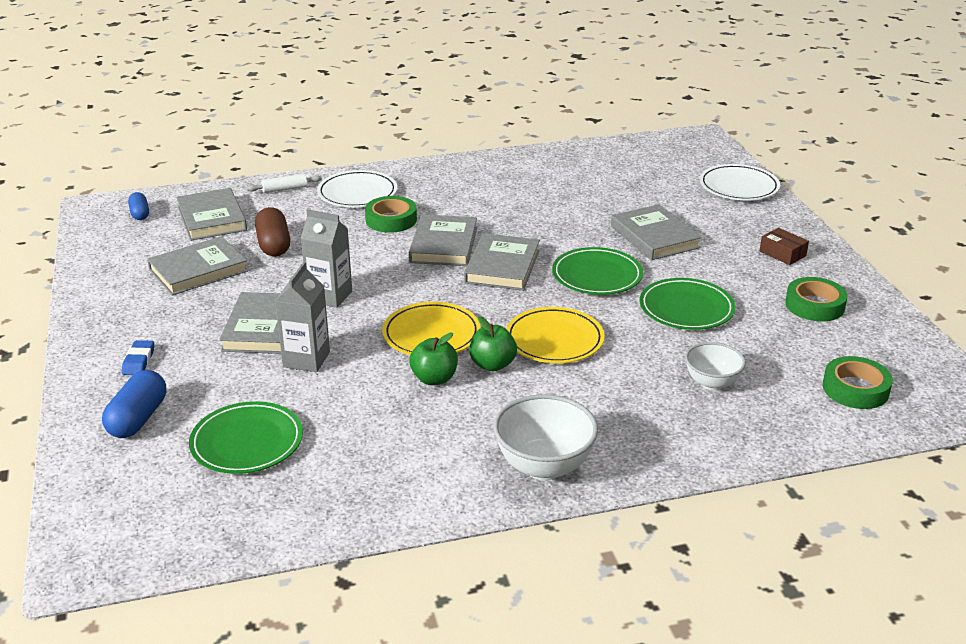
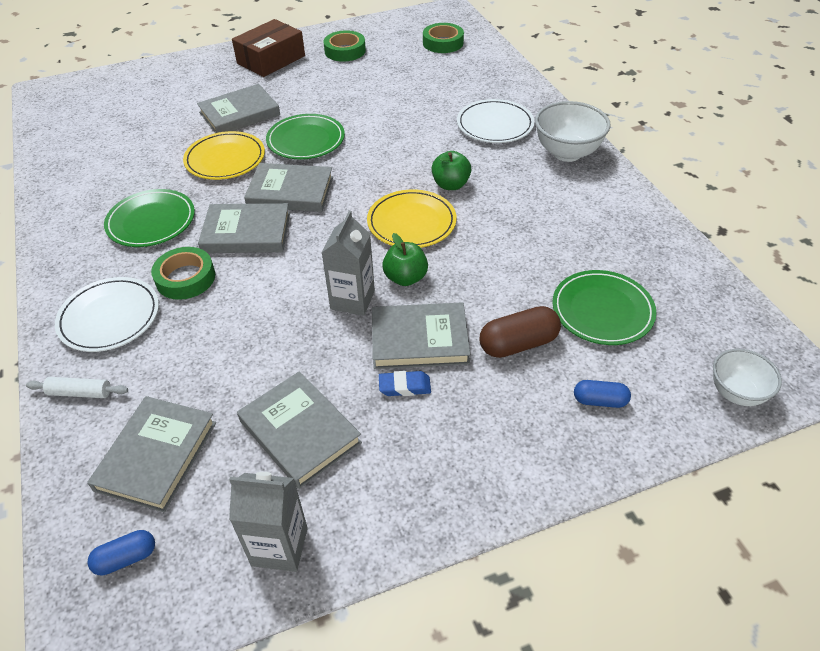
camera: 95 degrees left, 15 degrees up
(138, 419) = (599, 401): blue capsule -> blue capsule, size x0.61
(139, 361) = (503, 432): blue eraser -> blue eraser (404, 386)
(212, 218) = (156, 456): grey book -> grey book turned 45 degrees counterclockwise
(273, 245) = (237, 370): brown capsule -> brown capsule (518, 344)
(285, 189) = (80, 393): white rolling pin -> white rolling pin turned 60 degrees counterclockwise
(306, 359) = (468, 296): grey carton -> grey carton (279, 546)
(434, 379) = (478, 213): green apple -> green apple (405, 278)
(554, 339) = (408, 157): yellow plate -> yellow plate (225, 159)
(686, 308) = (354, 99): green plate -> green plate (151, 221)
(712, 383) = (450, 90): white bowl -> white bowl (736, 393)
(739, 186) = (153, 74): white plate -> white plate (495, 125)
(782, 253) = (271, 59): brown box -> brown box, size x1.92

